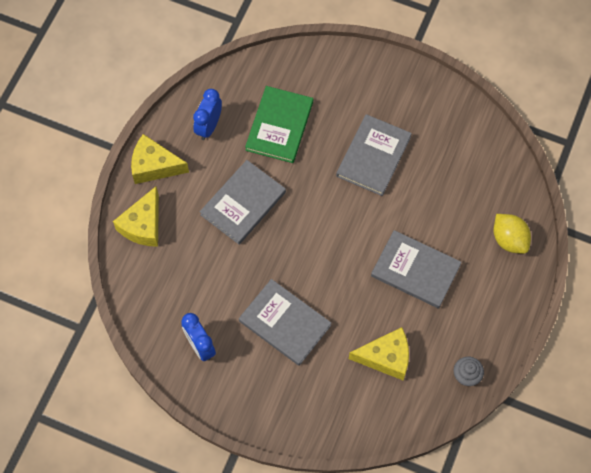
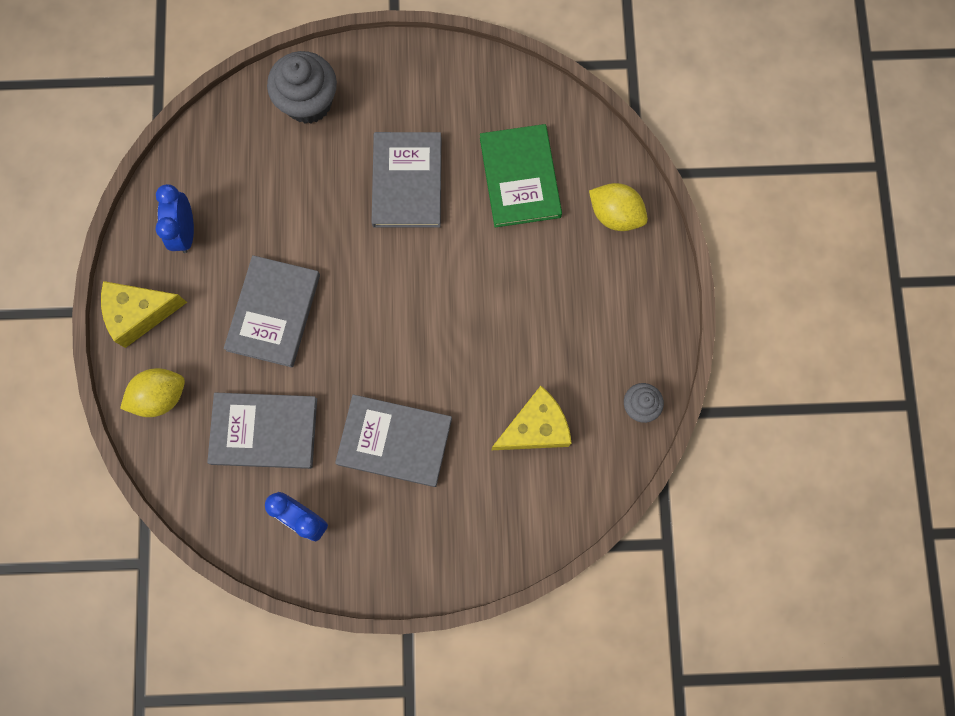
camera: 25 degrees left, 10 degrees up
(143, 225) = (160, 396): yellow cheese -> yellow lemon
(279, 126) = (273, 193): green book -> green book (520, 177)
(330, 76) = (308, 102): none -> grey cupcake
(415, 270) = (522, 303): grey book -> grey book (264, 431)

